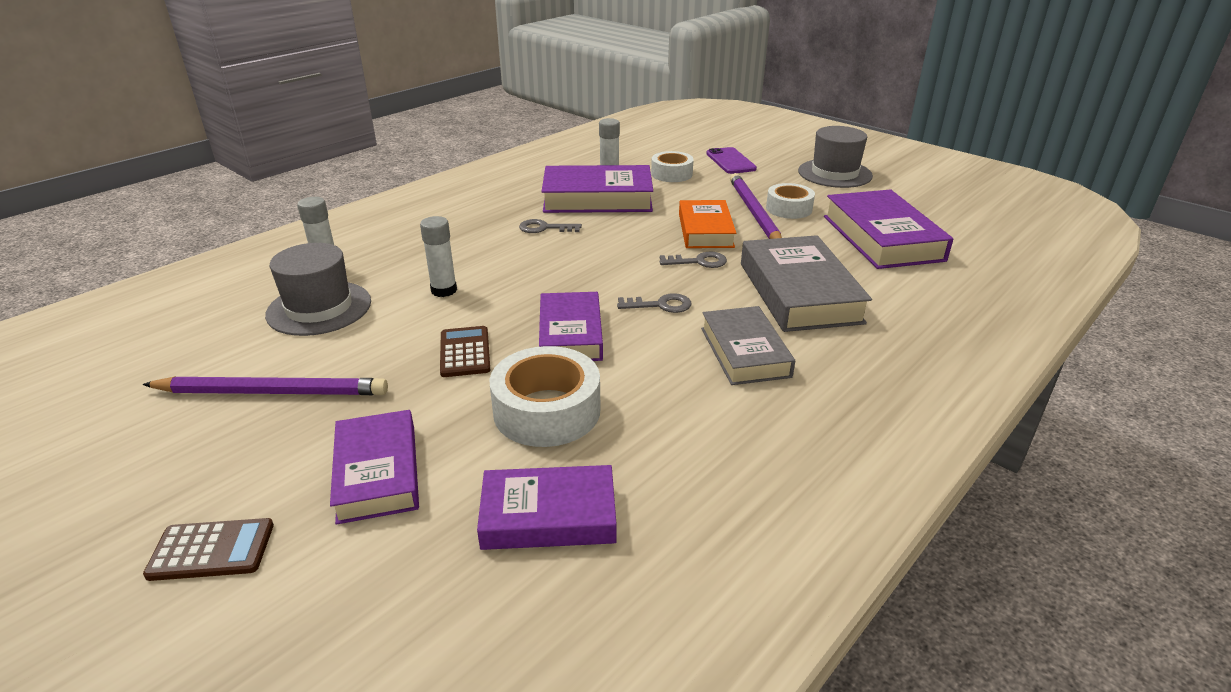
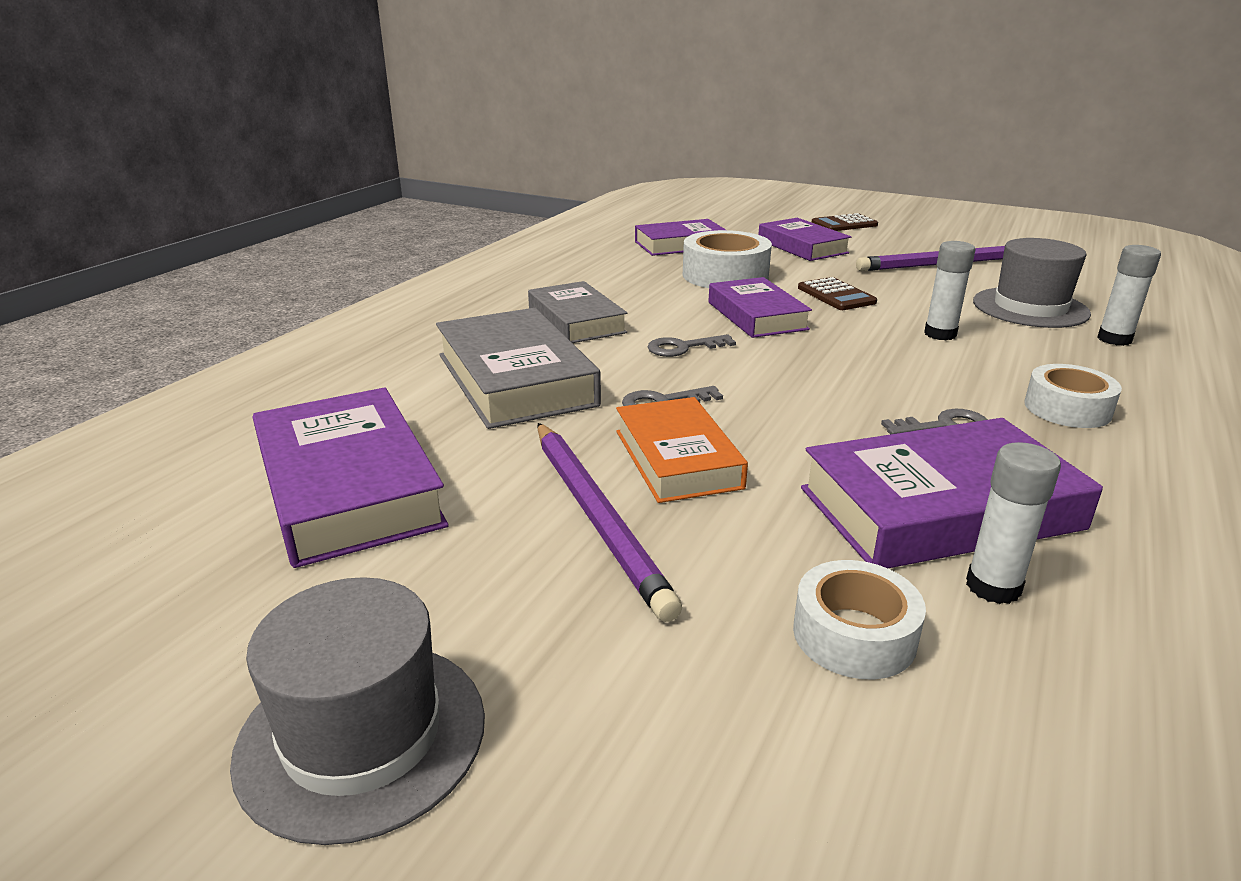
camera: 165 degrees right, 5 degrees down
(730, 161) = (717, 753): purple phone -> none
(789, 209) = (522, 541): white tape -> white tape (1067, 409)

